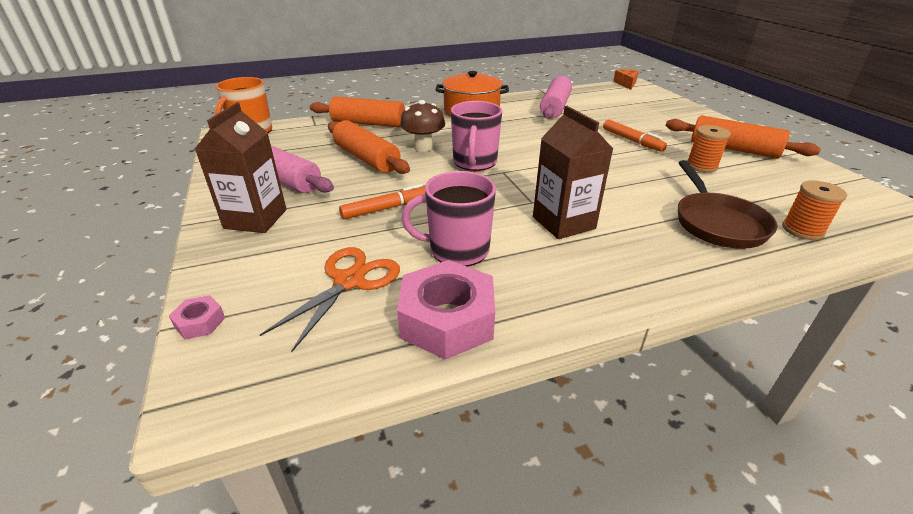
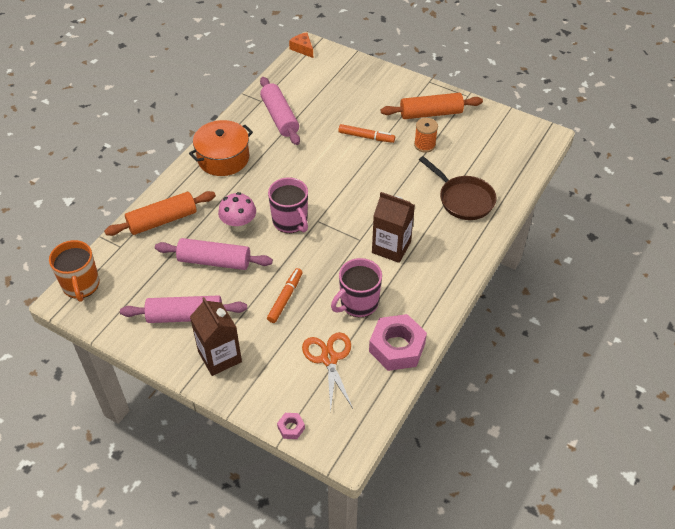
camera: 40 degrees left, 15 degrees up
(366, 158) = (214, 261): orange rolling pin -> pink rolling pin
(423, 147) = (239, 225): brown mushroom -> pink mushroom
(802, 230) = (503, 181): orange spool -> none

